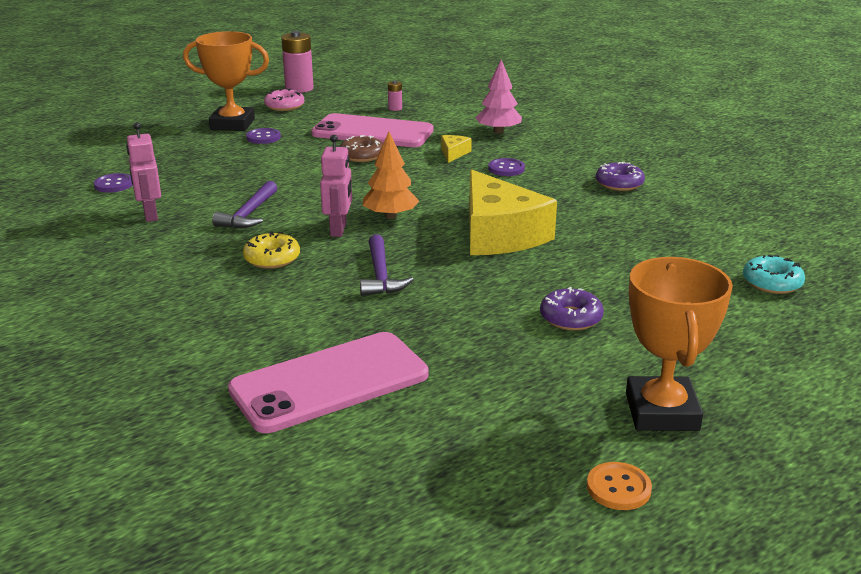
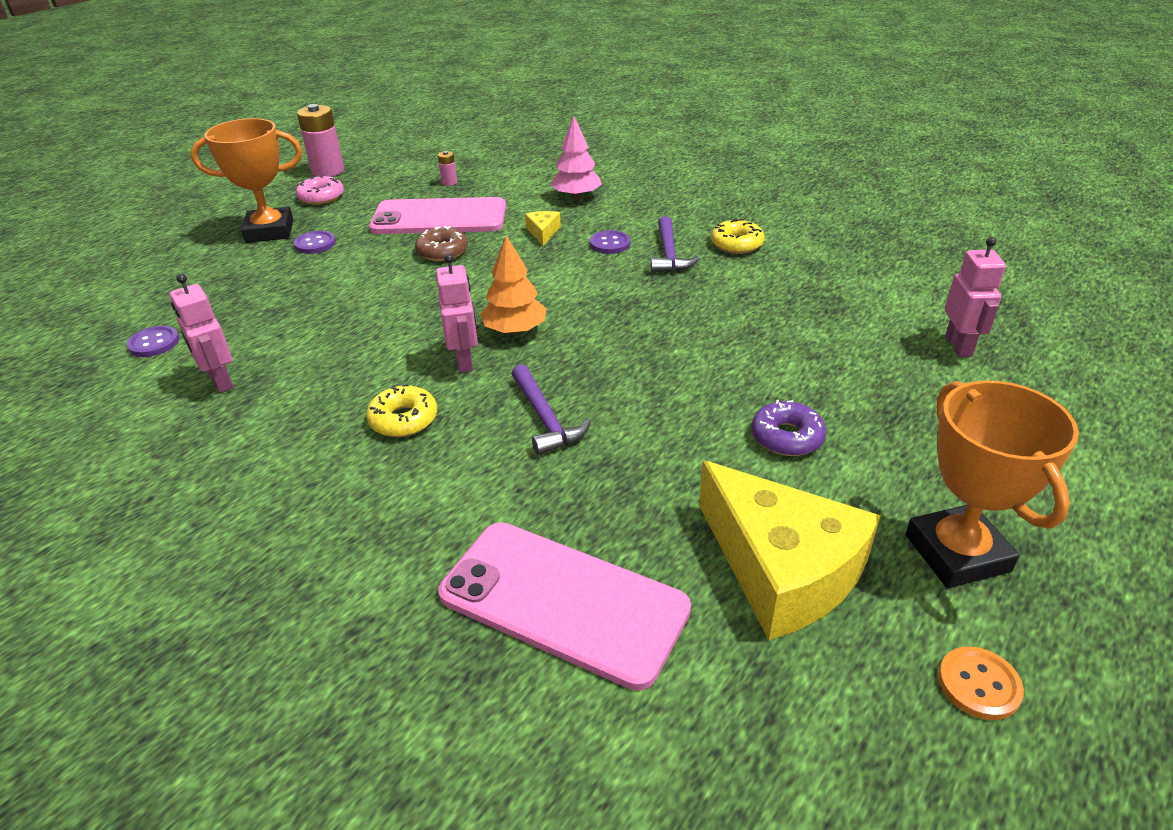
camera: 15 degrees left, 10 degrees up
(249, 214) = (346, 357): purple hammer -> purple hammer (669, 254)
(329, 382) = (563, 601): pink phone -> pink phone turned 75 degrees clockwise
(499, 234) = (648, 334): yellow cheese -> yellow cheese (781, 569)
(619, 183) = (736, 244): purple donut -> yellow donut
(772, 283) = (959, 346): turquoise donut -> pink robot

